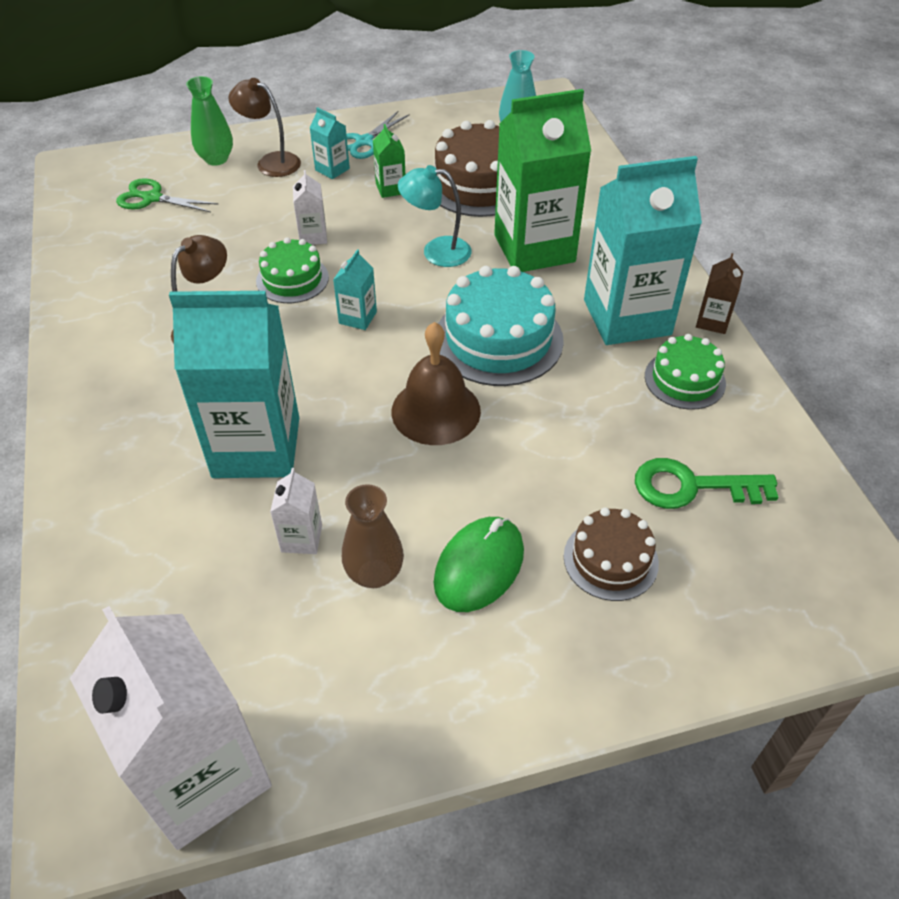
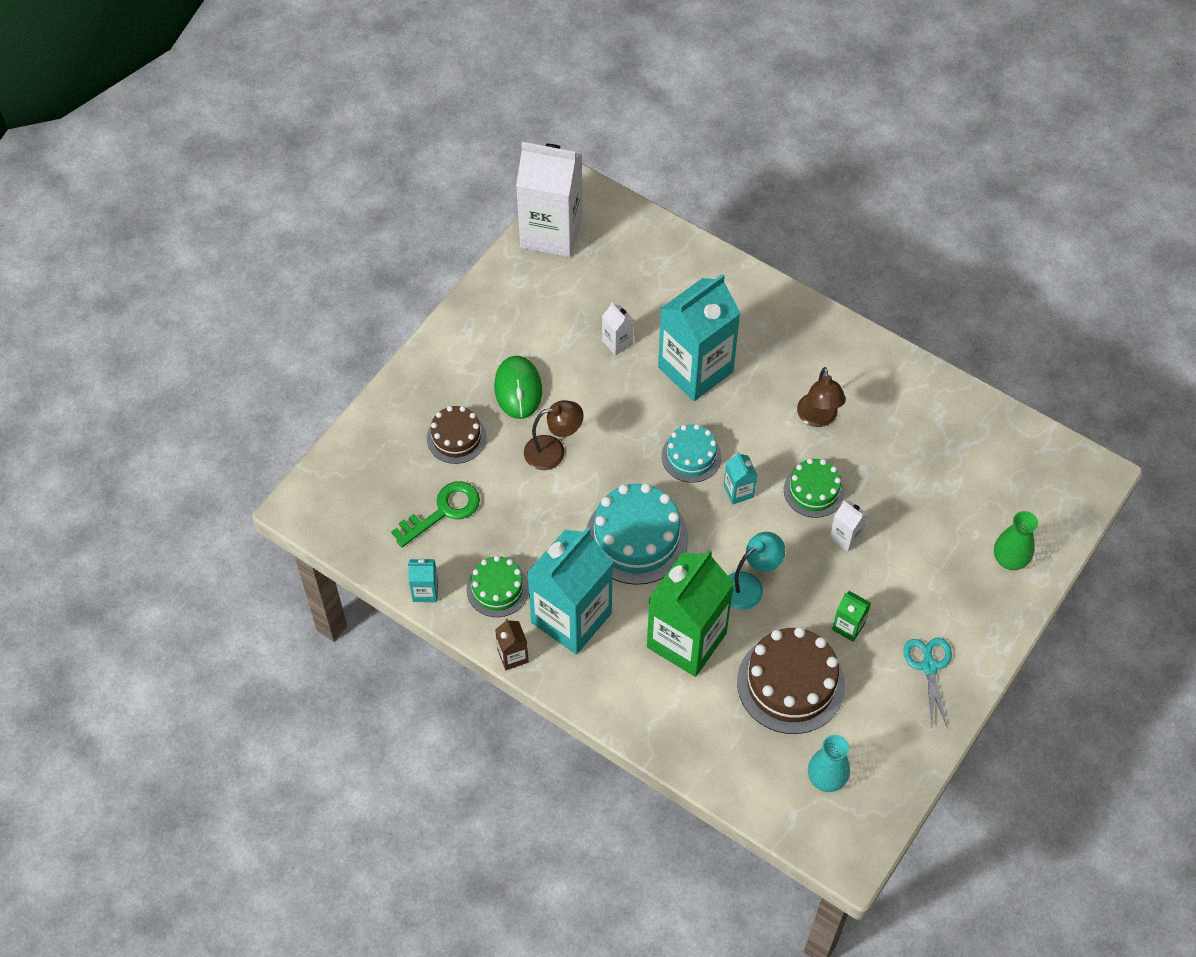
camera: 140 degrees right, 10 degrees up
(152, 198) = (996, 488): green scissors -> none
(271, 162) = (967, 587): brown lamp -> brown lamp (553, 451)
(332, 169) = (914, 614): turquoise carton -> turquoise carton (425, 591)
(365, 371) = (691, 456): none -> turquoise cake
(374, 574) = (564, 351): brown vase -> none
(436, 411) = (624, 459): brown bell -> none

